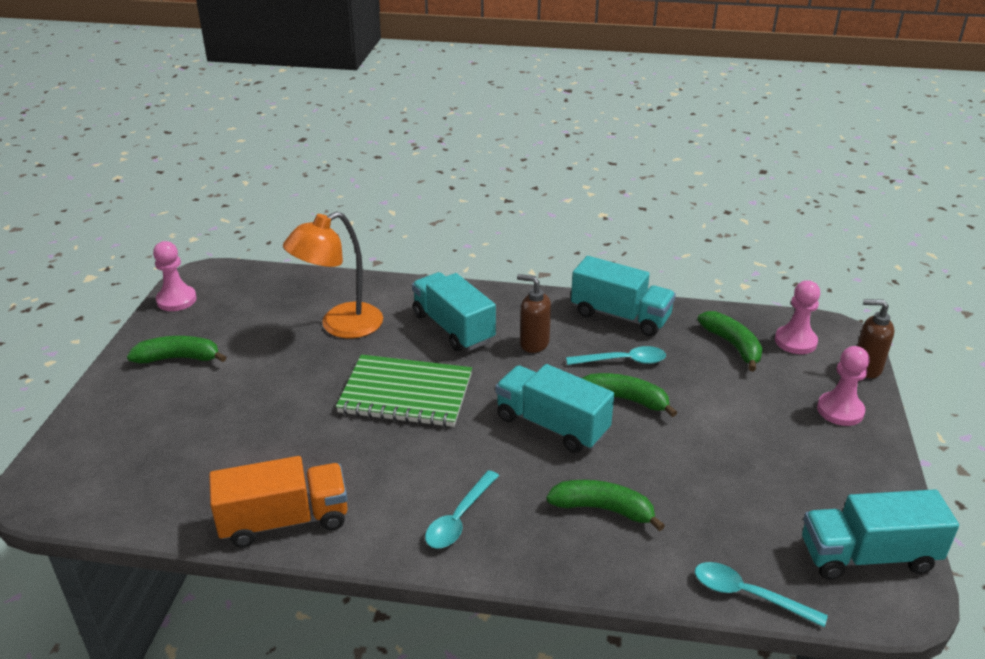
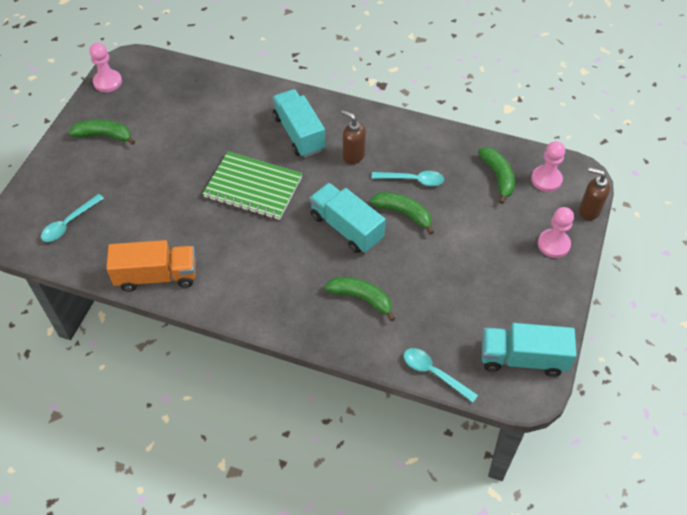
camera: 10 degrees right, 20 degrees up
(340, 326) = (219, 121): orange lamp -> none
(459, 518) = (267, 291): turquoise spoon -> turquoise spoon (69, 223)
(620, 316) = (424, 139): turquoise truck -> none

